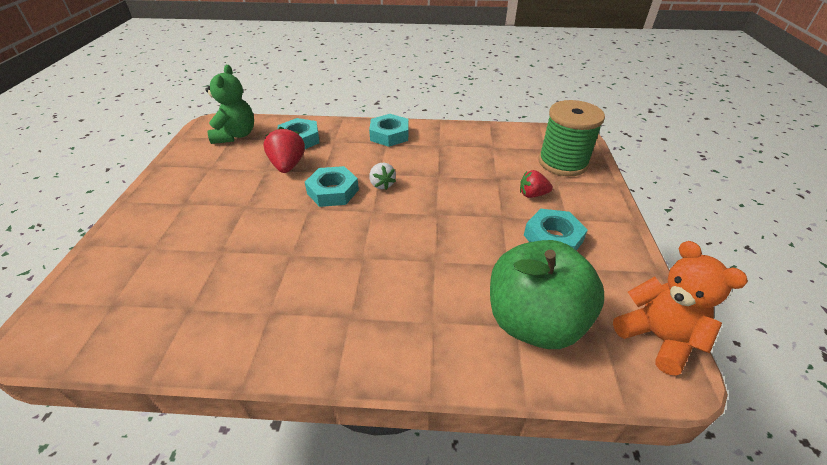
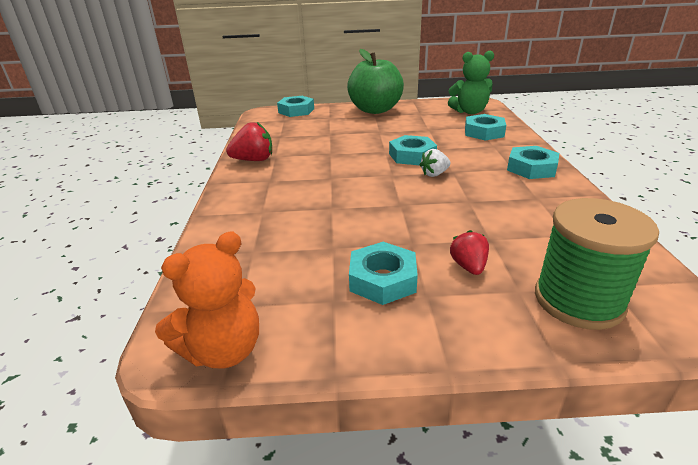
camera: 85 degrees right, 10 degrees down
(78, 287) = (296, 111): none -> turquoise nut
(288, 166) = (439, 135): red strawberry -> red strawberry (254, 160)
(534, 322) = (256, 261): green apple -> green apple (375, 110)

